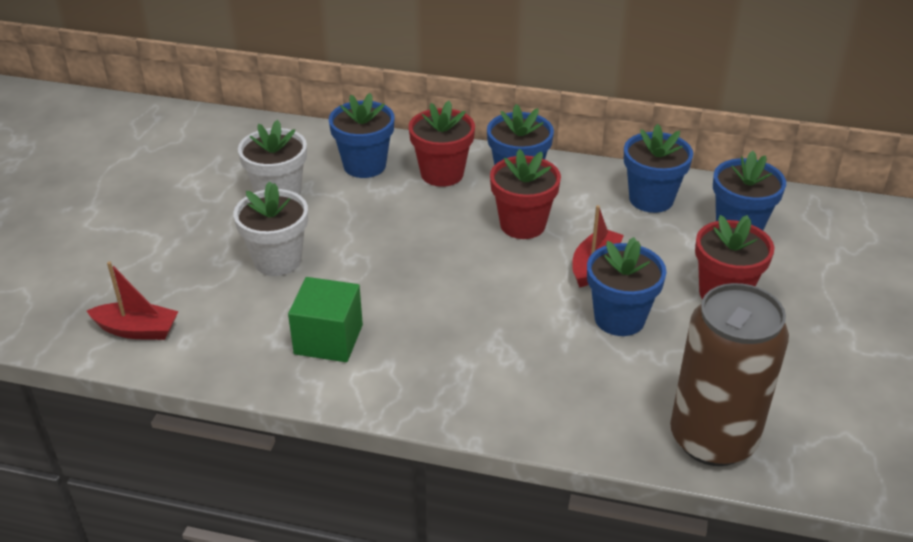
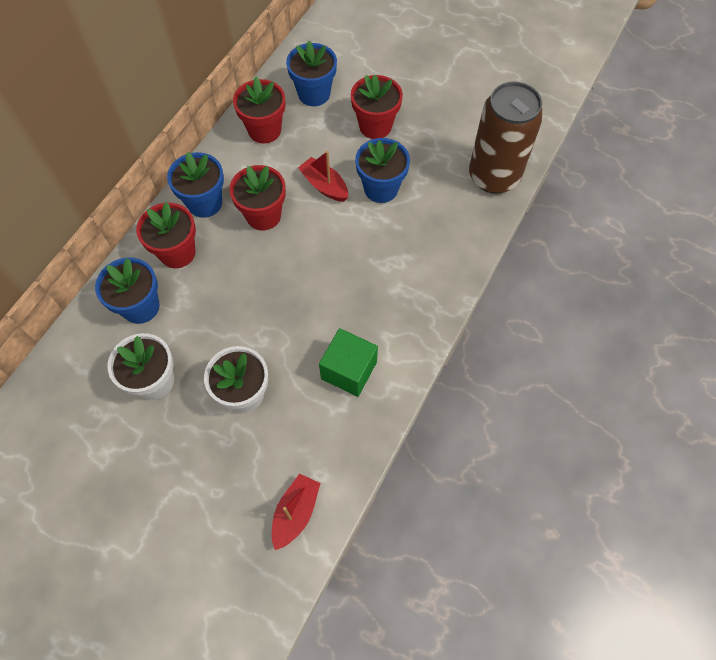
camera: 75 degrees left, 25 degrees up
(651, 199) = (264, 130): blue flower pot -> red flower pot

